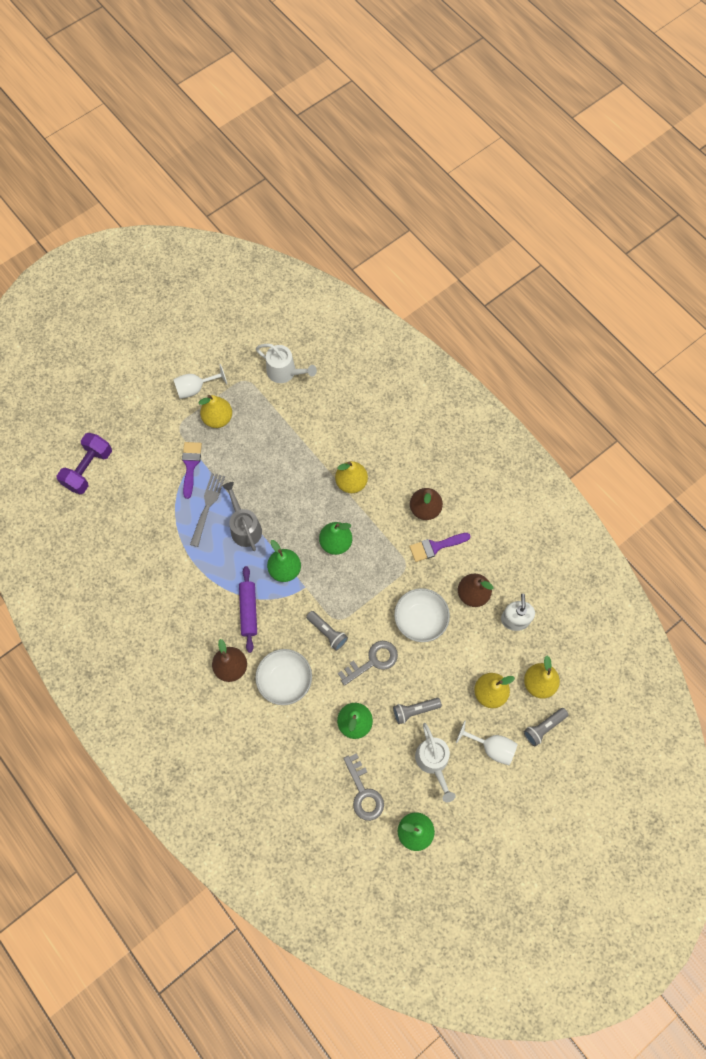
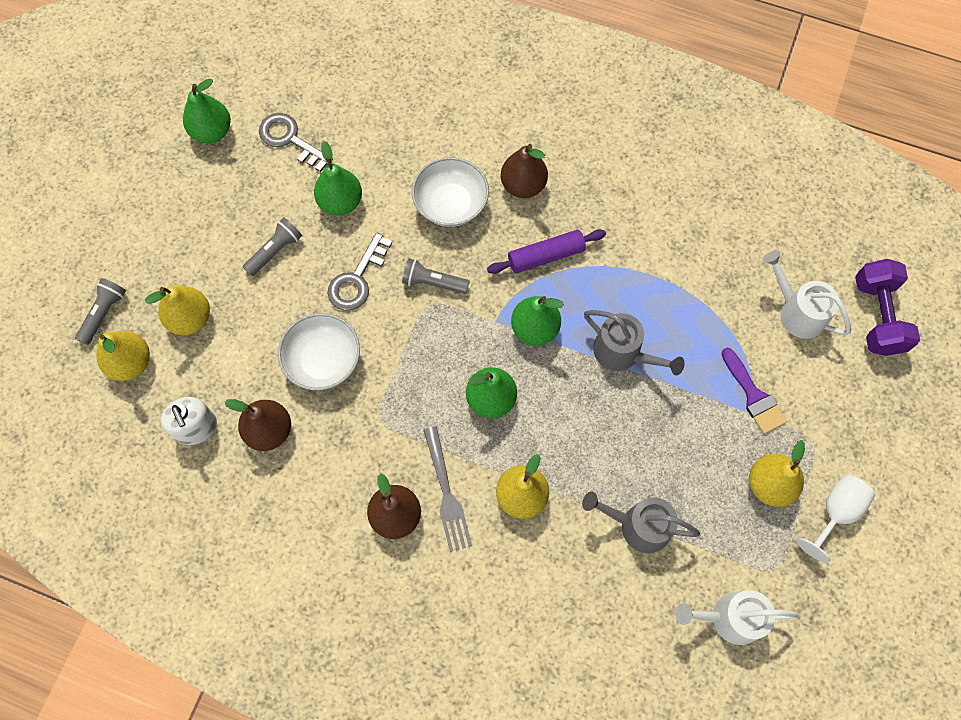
camera: 150 degrees right, 0 degrees up
(207, 506) = (689, 353): grey fork -> grey fork (446, 493)
(249, 610) = (546, 256): purple rolling pin -> purple rolling pin turned 75 degrees counterclockwise
(300, 436) = (637, 525): none -> grey watering can
(433, 762) = (224, 209): white watering can -> white watering can (797, 311)
(435, 546) = (352, 469): purple brush -> none
(491, 747) = (161, 259): white goblet -> none

